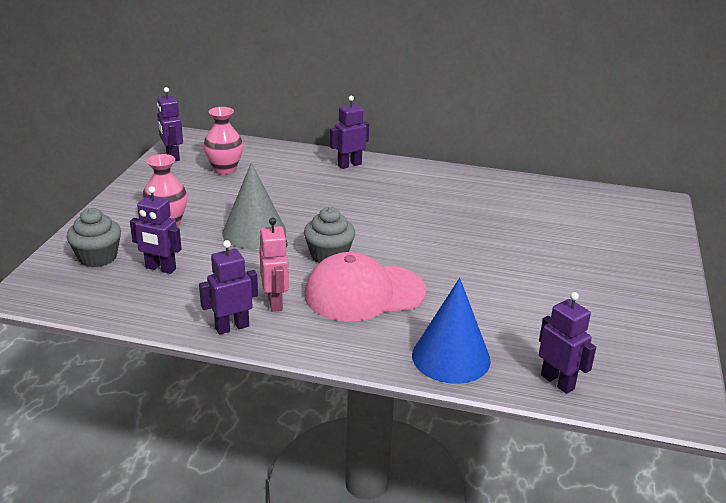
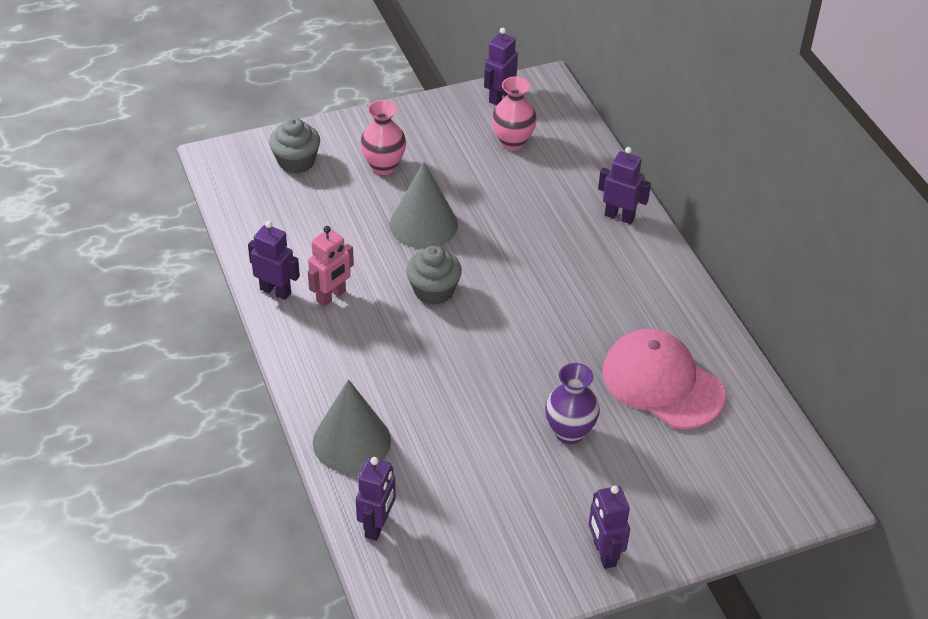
camera: 55 degrees right, 15 degrees up
(160, 268) = (314, 204): purple robot -> purple robot (604, 553)
(364, 293) = (396, 343): pink cap -> pink cap (662, 383)
(451, 357) = (351, 441): blue cone -> grey cone
(531, 259) = (569, 432): none -> purple vase

